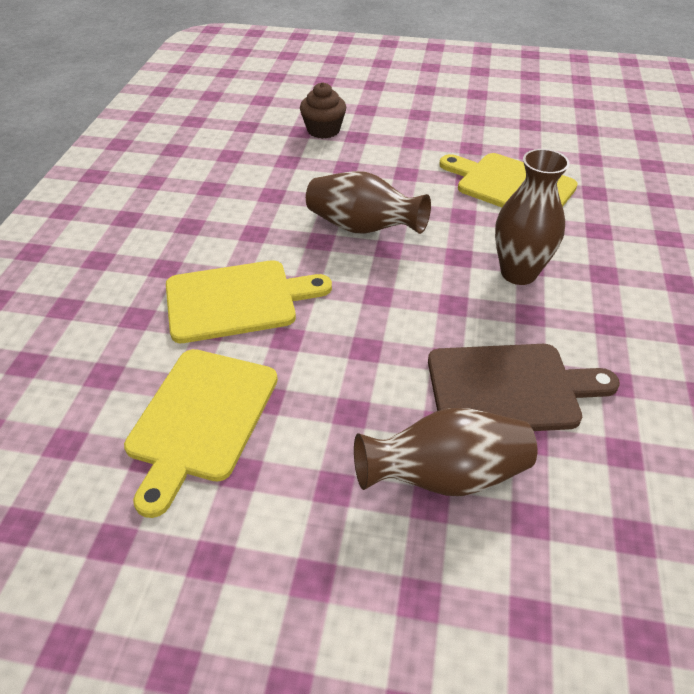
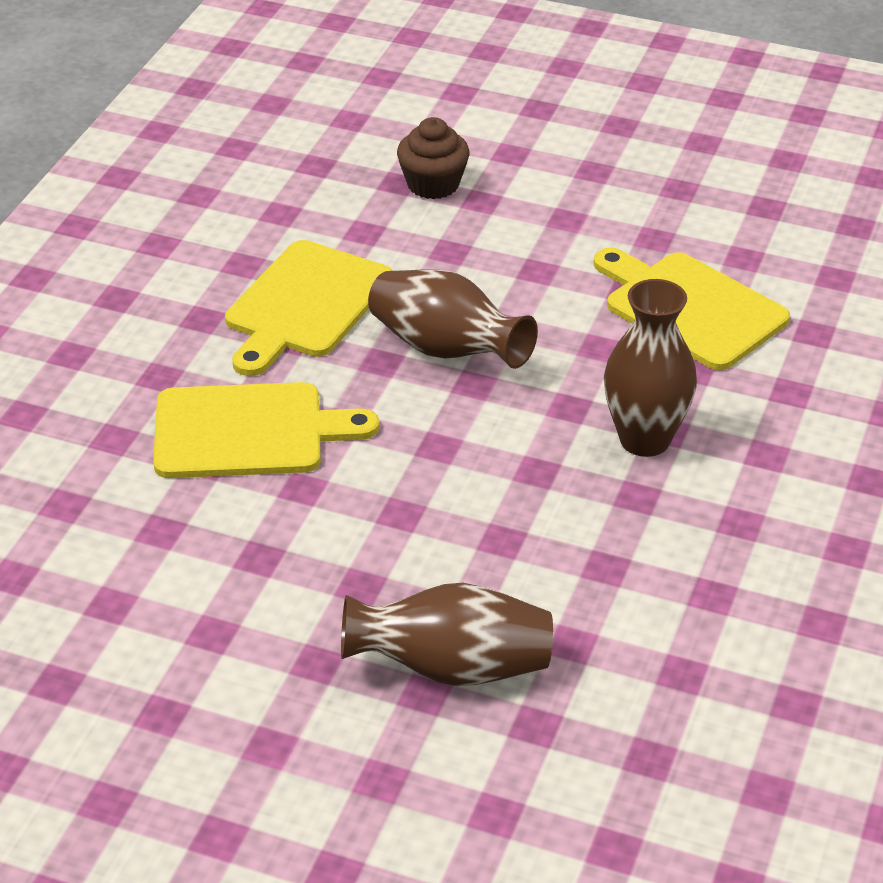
camera: 10 degrees right, 5 degrees down
(201, 419) = (175, 570): yellow cutting board -> yellow cutting board (305, 305)
(510, 388) = (570, 584): brown cutting board -> none

